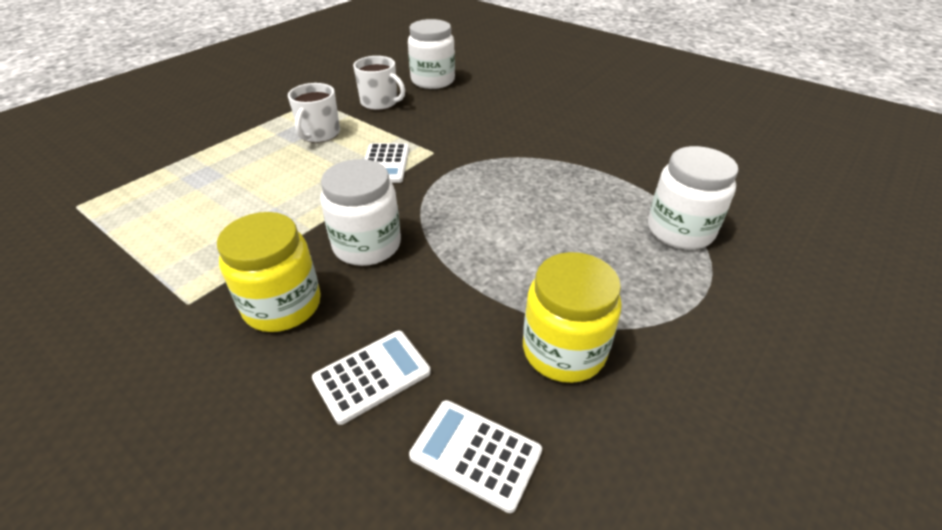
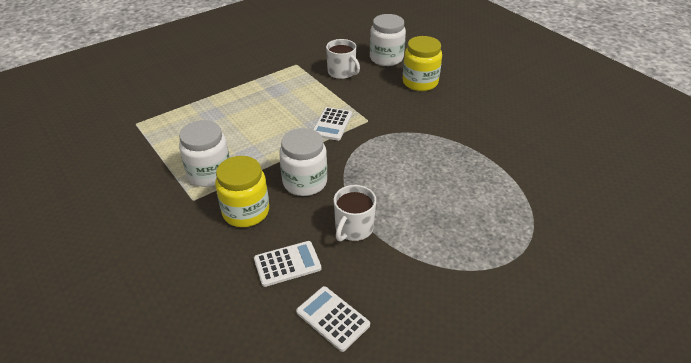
camera: 15 degrees right, 0 degrees up
(319, 134) = (293, 93): white mug -> white mug (353, 228)
(563, 350) = (405, 273): yellow jar -> yellow jar (420, 82)
(680, 230) = (520, 210): white jar -> white jar (209, 173)

